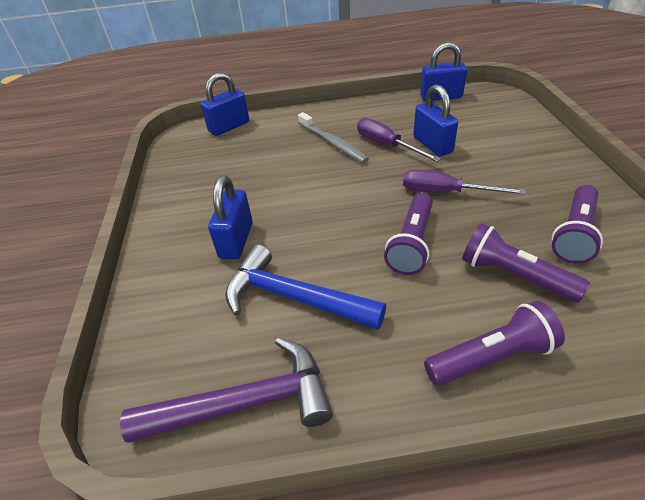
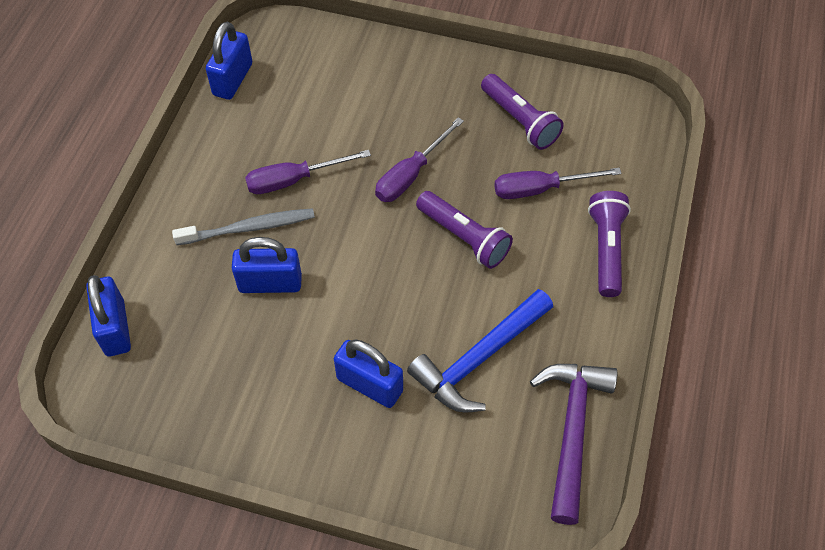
camera: 70 degrees left, 15 degrees up
(432, 145) = (324, 141): blue padlock -> blue padlock (270, 283)
(513, 275) = (540, 189): purple flashlight -> purple screwdriver

